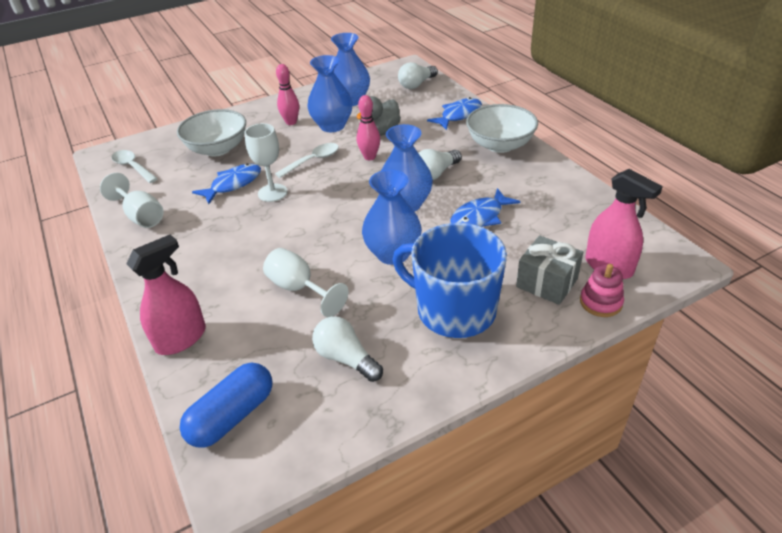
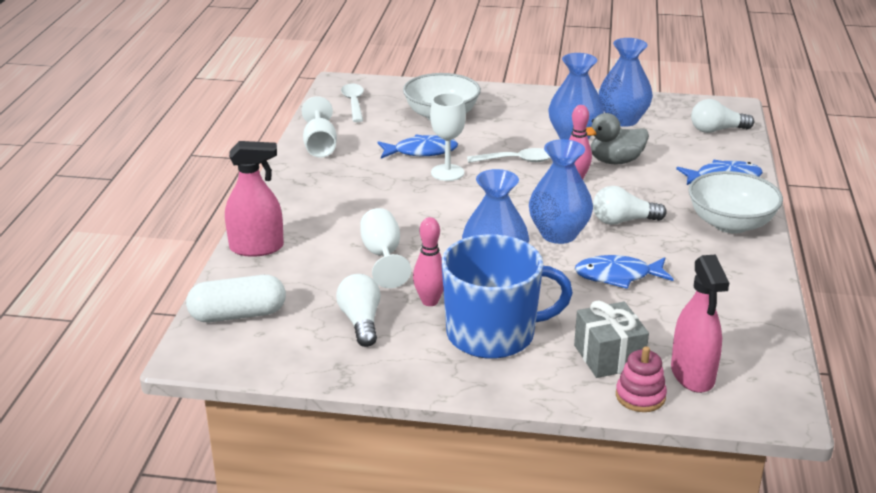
camera: 35 degrees right, 10 degrees down
(232, 416) = (238, 315): blue capsule -> white capsule
(291, 122) = (537, 118): pink bowling pin -> pink bowling pin (430, 301)
(454, 310) = (493, 334): blue mug -> blue mug turned 105 degrees clockwise

